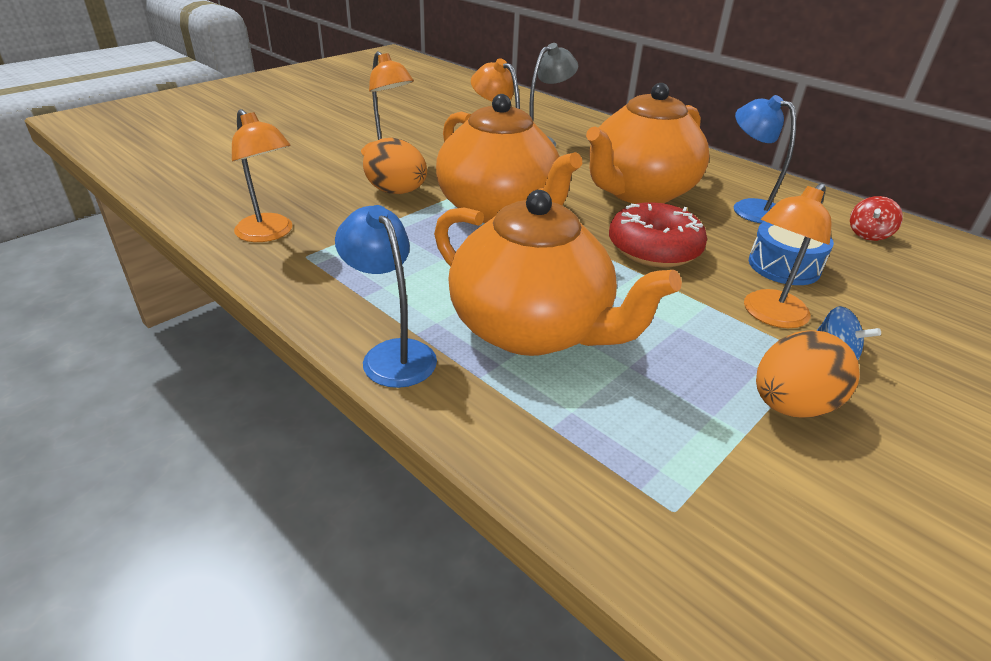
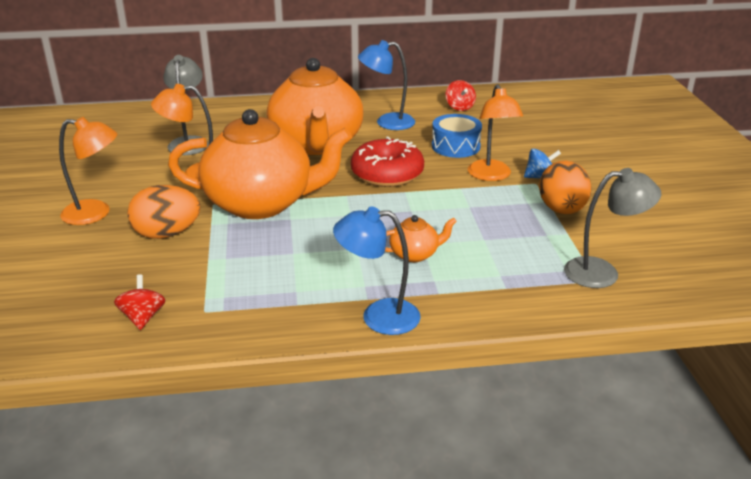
camera: 50 degrees left, 5 degrees down
(270, 234) = (143, 317): orange lamp -> red spinning top
(532, 329) = (415, 254): orange teapot -> orange teapot, size x0.41
(701, 510) = (602, 272): none -> grey lamp

